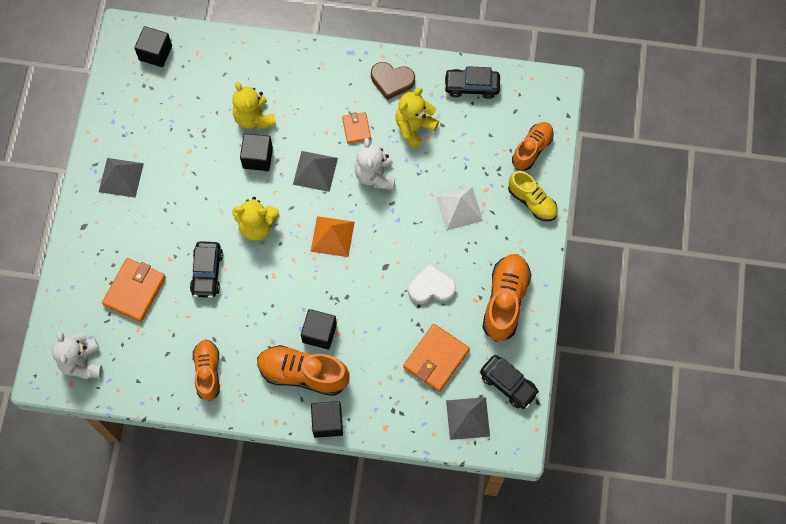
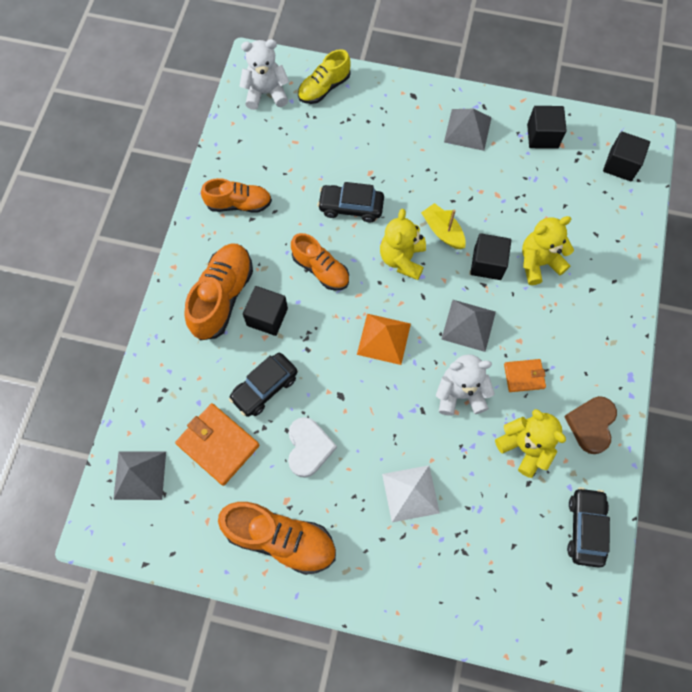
camera: 95 degrees right, 0 degrees up
(135, 291) = (337, 139): orange wallet -> none
(228, 194) = (442, 231): none -> yellow boat
(327, 422) = (163, 318): black cube -> black cube (542, 136)
(508, 384) = (173, 530): black car -> black car (264, 388)
(532, 149) = (491, 602): orange shoe -> orange shoe (320, 269)
(532, 201) = (414, 592): yellow shoe -> yellow shoe (324, 88)

